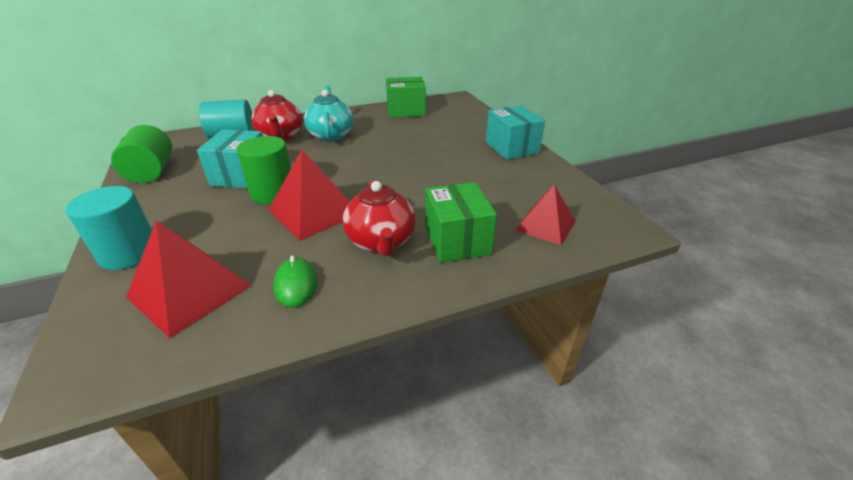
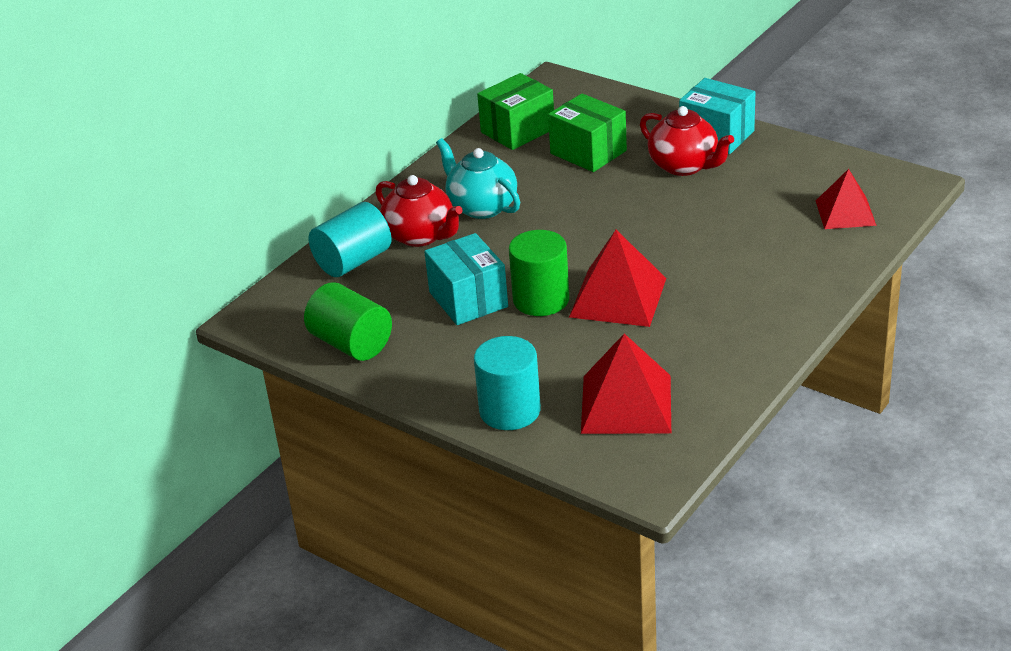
camera: 30 degrees left, 0 degrees up
(296, 284) = (705, 357): green mouse -> none
(381, 242) = (724, 293): red teapot -> red teapot (684, 166)
(457, 240) = (787, 261): green box -> green box (588, 152)

